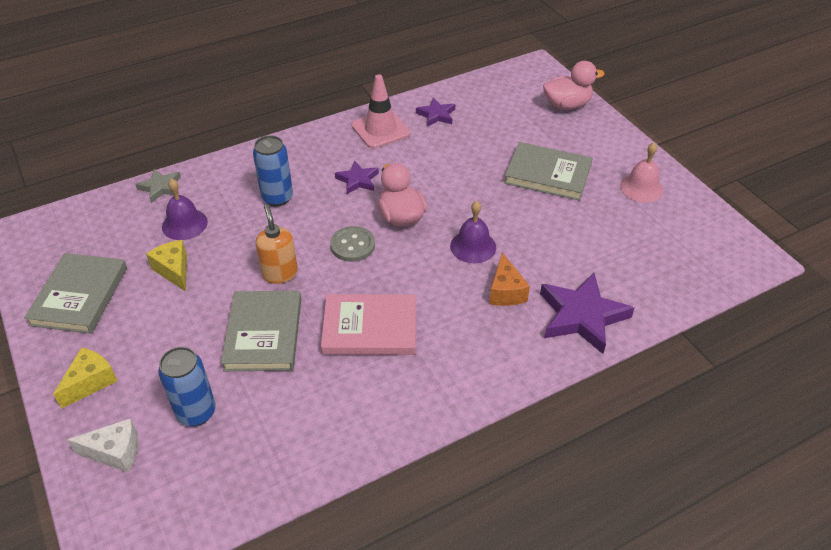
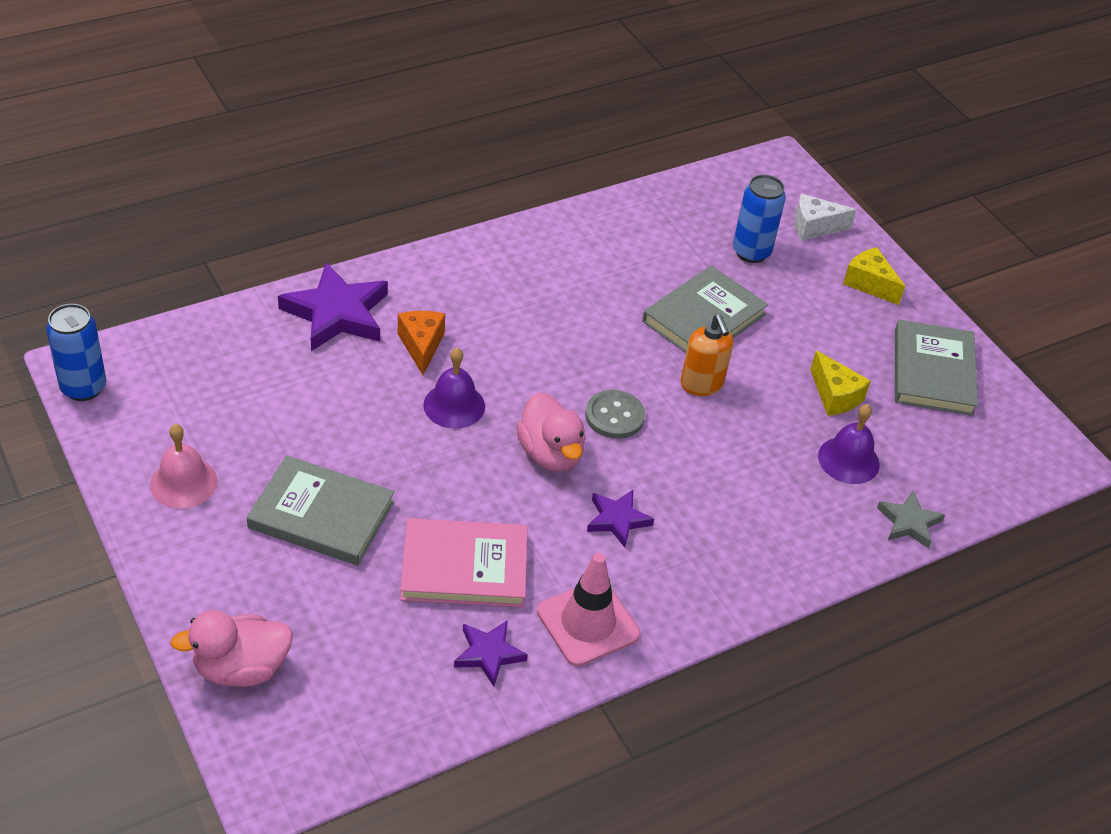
camera: 175 degrees right, 0 degrees up
(90, 382) = (869, 284): yellow cheese -> yellow cheese turned 105 degrees clockwise
(263, 334) = (704, 318): grey book -> grey book turned 45 degrees clockwise
(277, 198) = (732, 495): blue can -> blue can (83, 387)
(370, 328) = (585, 316): pink book -> pink book (464, 567)

